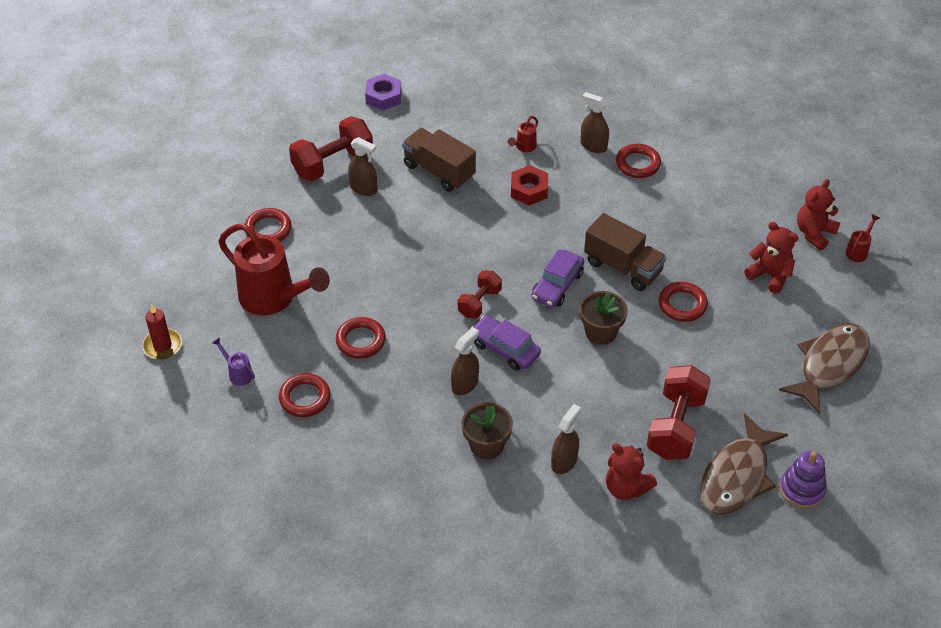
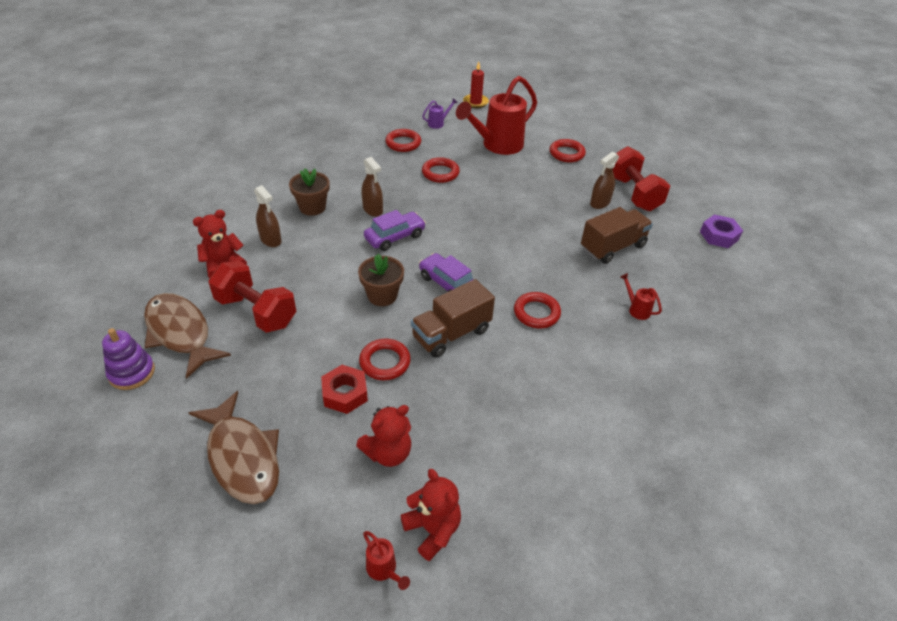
camera: 105 degrees right, 5 degrees down
(479, 303) = (449, 235): red dumbbell -> none
(529, 190) = (575, 297): red nut -> red nut (345, 393)
(593, 146) = (630, 363): brown spray bottle -> none
(638, 164) = (595, 392): red ring -> red ring (536, 313)

